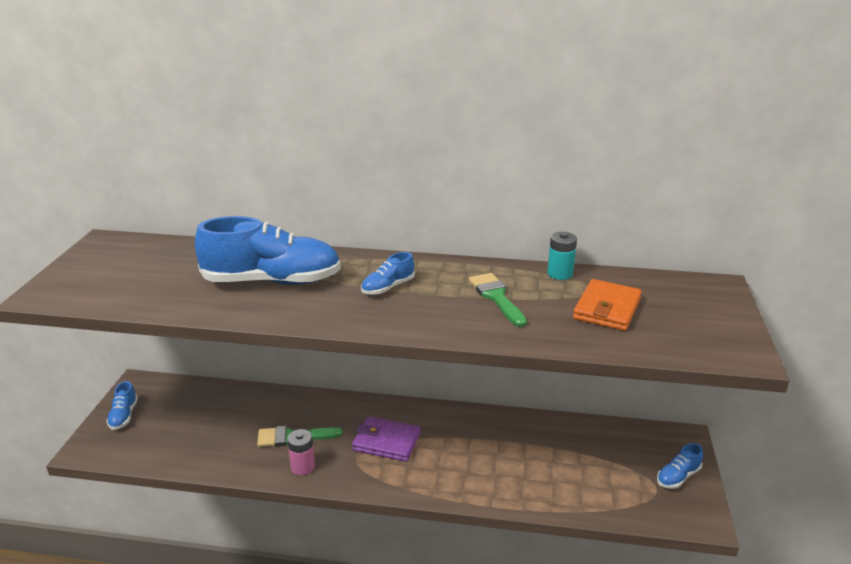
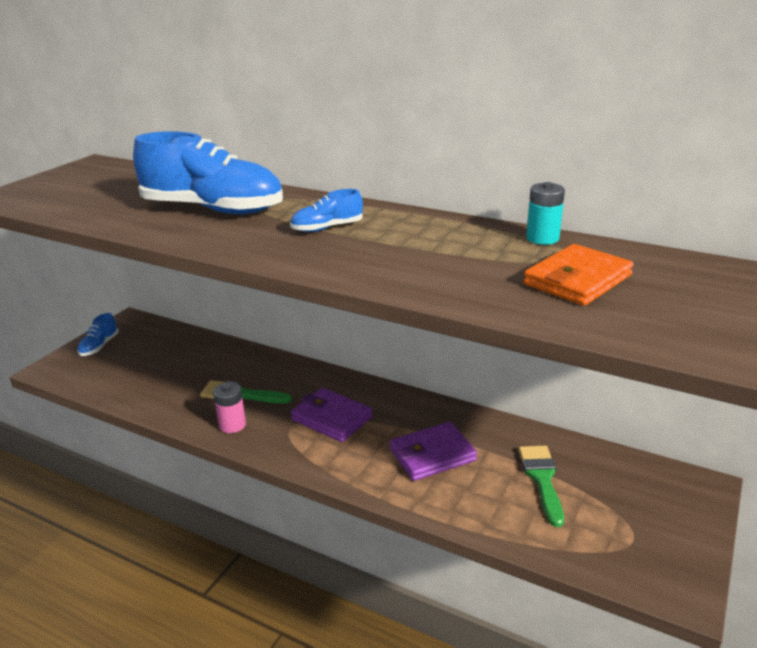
camera: 20 degrees right, 0 degrees up
(484, 456) = (432, 455): none -> purple wallet
(496, 297) = (444, 251): green brush -> green brush (542, 479)
(678, 477) = (670, 531): blue shoe -> none

